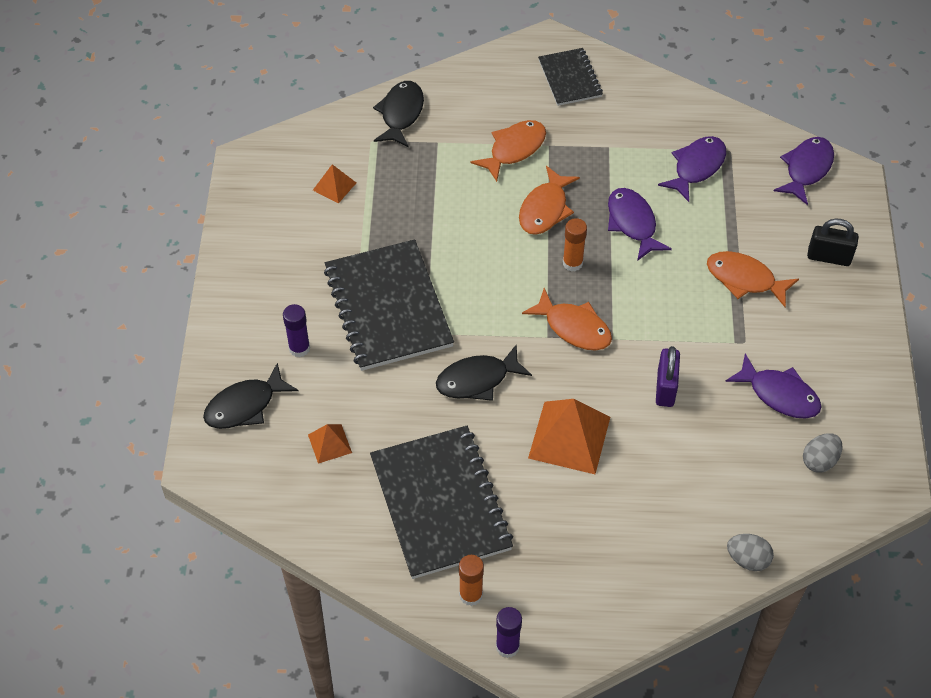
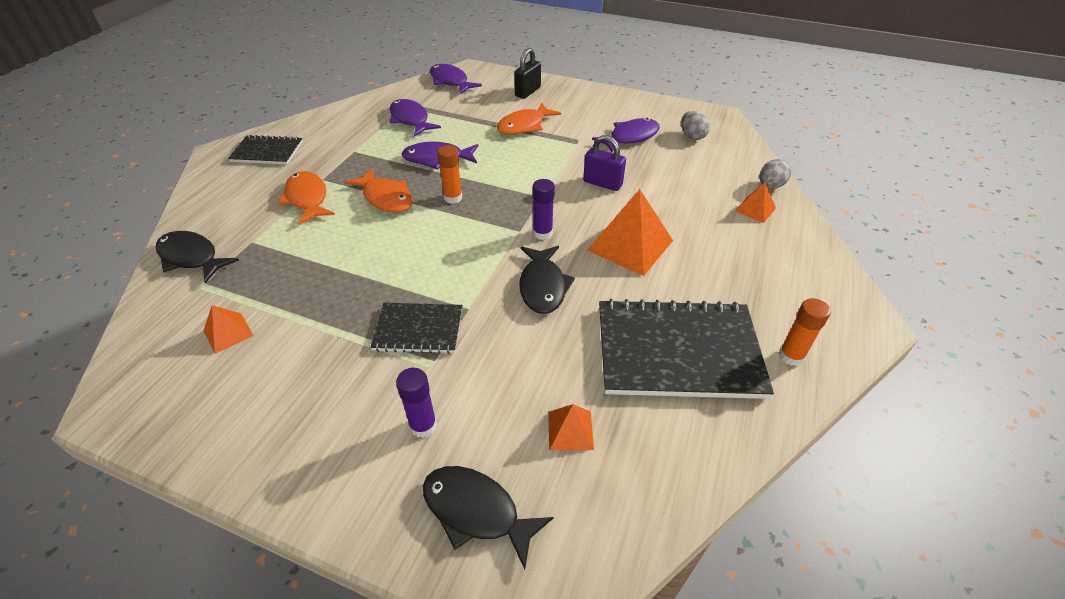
camera: 70 degrees left, 10 degrees down
(245, 406) = (476, 511): black fish -> black fish turned 135 degrees clockwise
(388, 307) = (418, 329): black notebook -> black notebook, size x0.55
(507, 646) = (851, 344): purple glue stick -> purple glue stick (542, 233)
(573, 327) = (518, 214): orange fish -> none
(690, 547) = (755, 209): none -> orange pyramid

